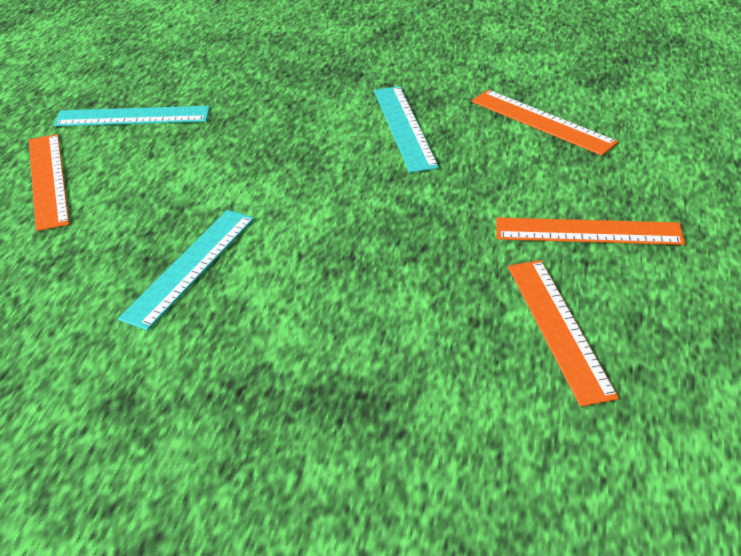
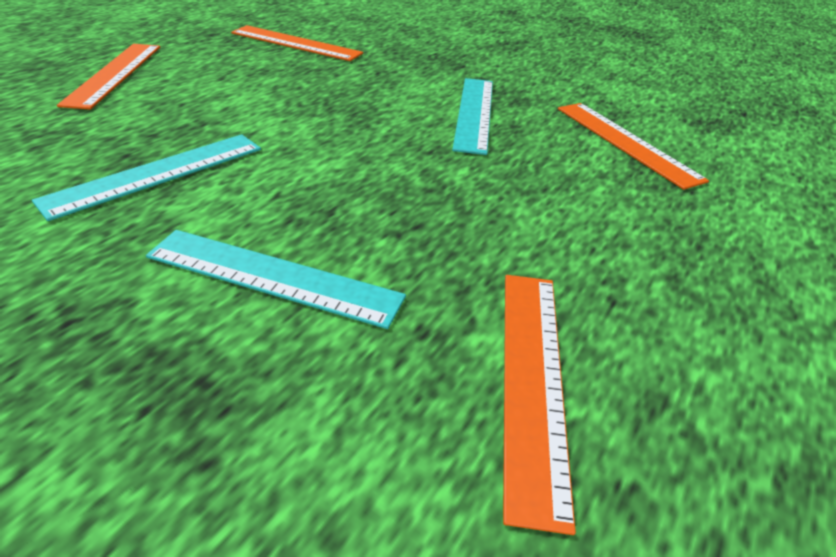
camera: 15 degrees right, 0 degrees up
(132, 117) = (234, 49): turquoise ruler -> turquoise ruler (273, 277)
(588, 232) = (631, 265): orange ruler -> orange ruler (296, 43)

